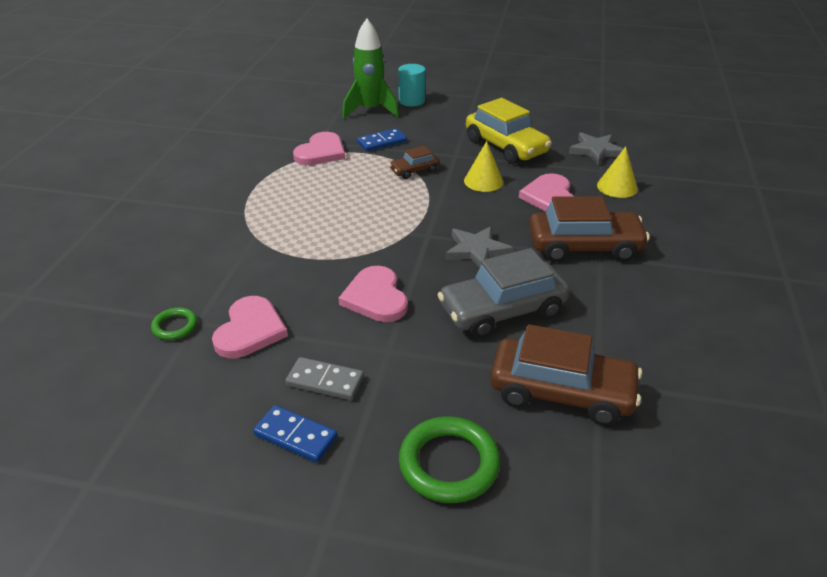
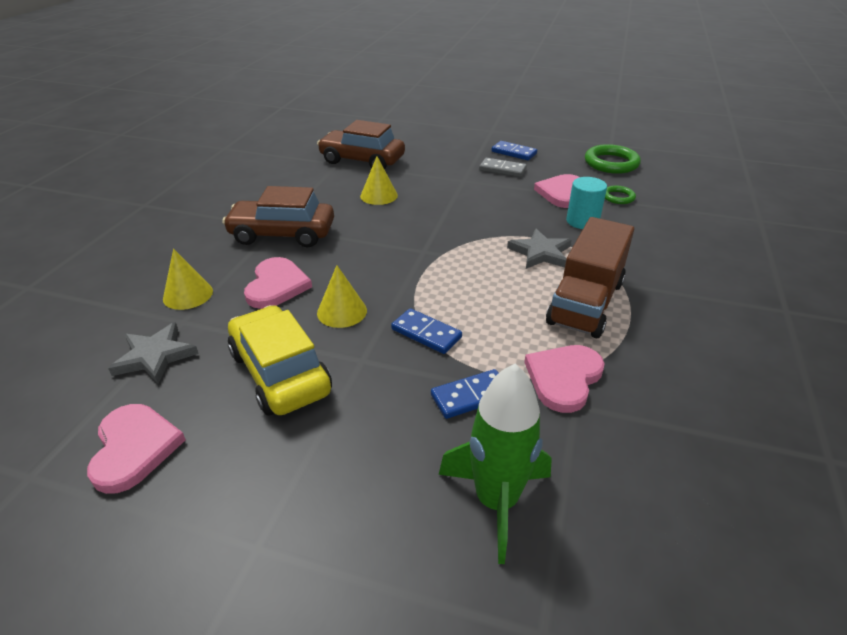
camera: 175 degrees left, 0 degrees up
(284, 196) = (585, 302): none -> brown truck
(375, 297) = (473, 207): pink heart -> pink heart (134, 448)
(411, 101) = (406, 536): turquoise cylinder -> turquoise cylinder (582, 221)
(414, 170) = (426, 333): brown car -> blue domino
(449, 463) = (433, 143): green ring -> green ring (611, 163)
(477, 250) = (381, 235): grey star -> grey star (540, 253)
(502, 311) = (379, 195): grey car -> yellow cone

